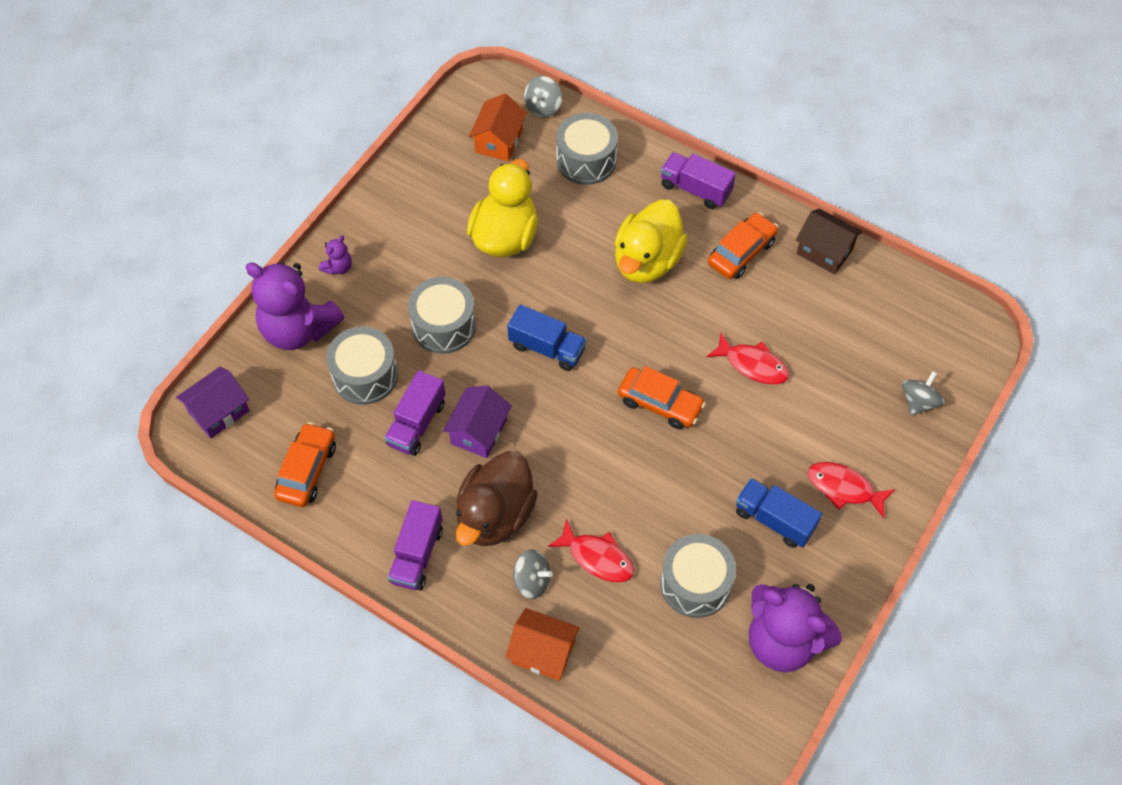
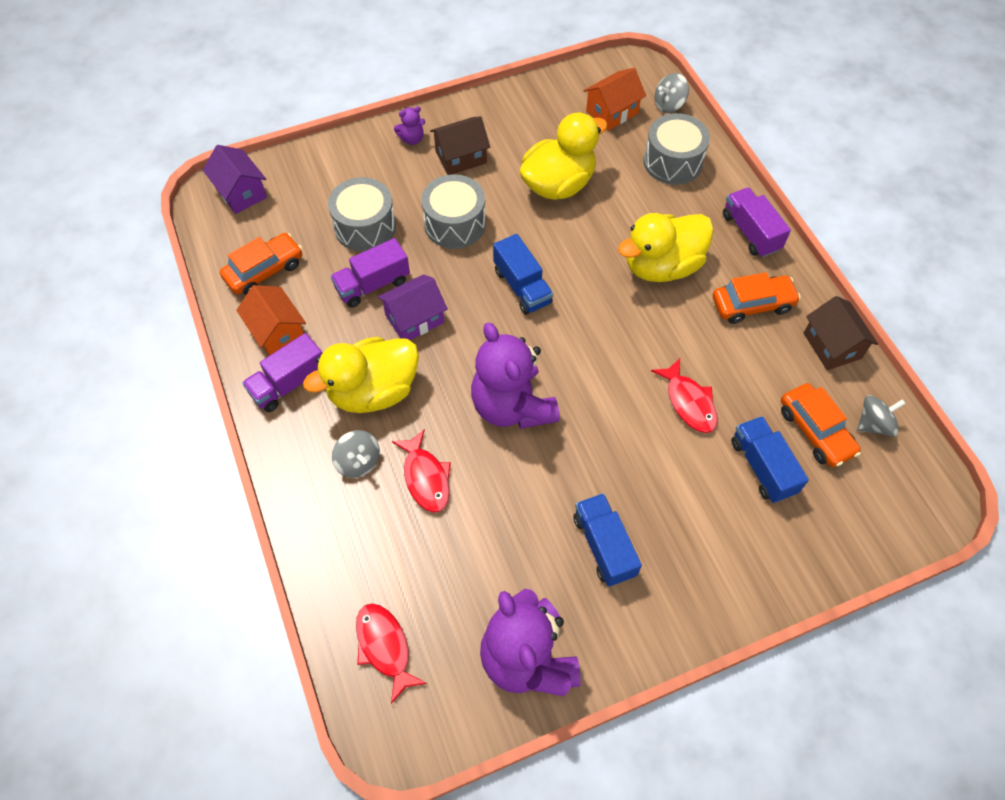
camera: 35 degrees right, 0 degrees up
(219, 411) = (241, 192): purple house -> purple house turned 60 degrees clockwise
(298, 329) = (346, 166): purple teddy bear -> purple teddy bear (512, 406)
(398, 260) = (461, 157): none -> brown house
(495, 515) = (373, 391): brown duck -> yellow duck
(543, 652) = (319, 525): orange house -> orange house (277, 332)
(660, 403) = (581, 385): orange car -> orange car (815, 431)
(695, 583) = (490, 554): grey drum -> none
(843, 382) = (762, 467): none -> blue truck
(844, 488) = (691, 560): red fish -> red fish (385, 647)
(918, 402) = (825, 528): grey spinning top -> grey spinning top (874, 424)

